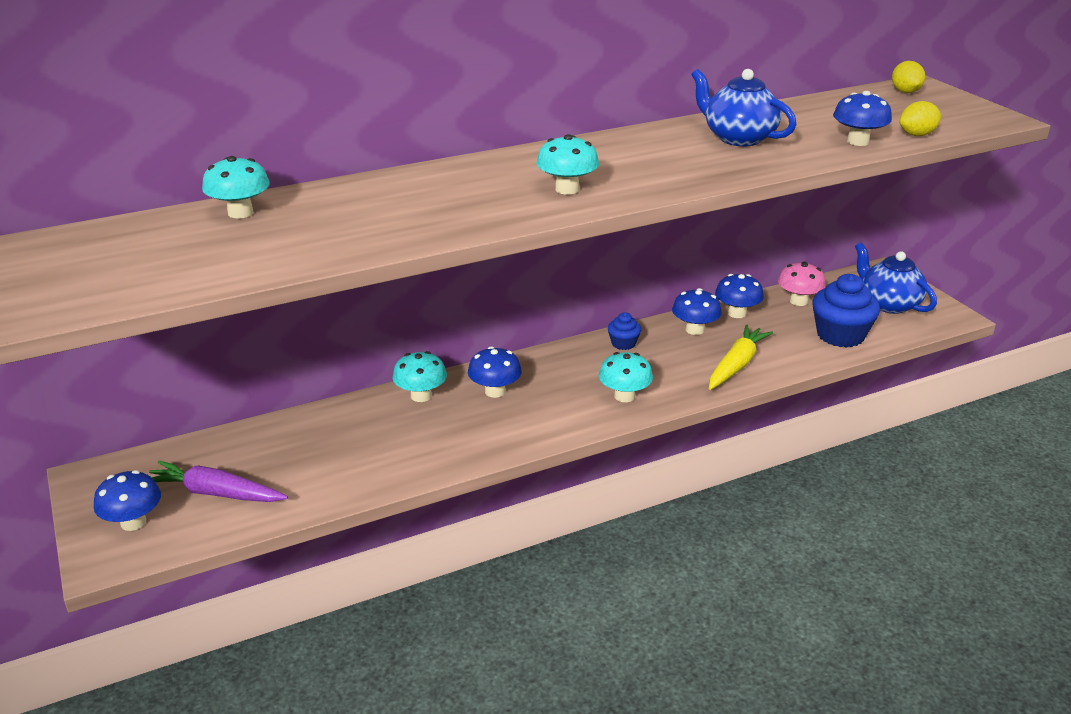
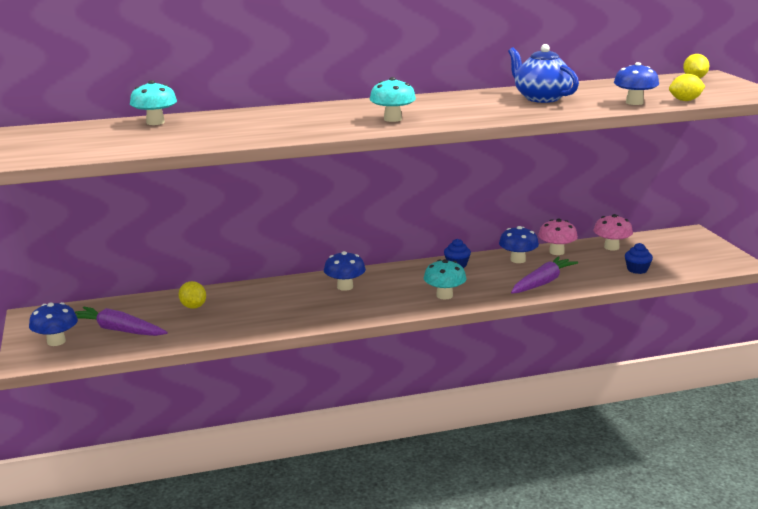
camera: 10 degrees right, 10 degrees down
(306, 442) = (193, 307): none -> yellow lemon
(421, 396) = (288, 286): turquoise mushroom -> none
(736, 365) = (542, 283): yellow carrot -> purple carrot
(737, 313) = (556, 252): blue mushroom -> pink mushroom
(840, 335) = (637, 270): blue cupcake -> blue cupcake, size x0.51
(888, 304) = (687, 253): blue teapot -> none

